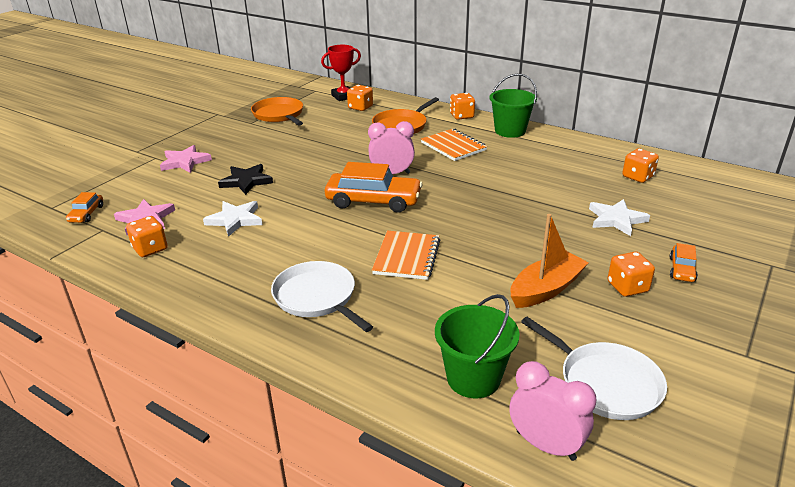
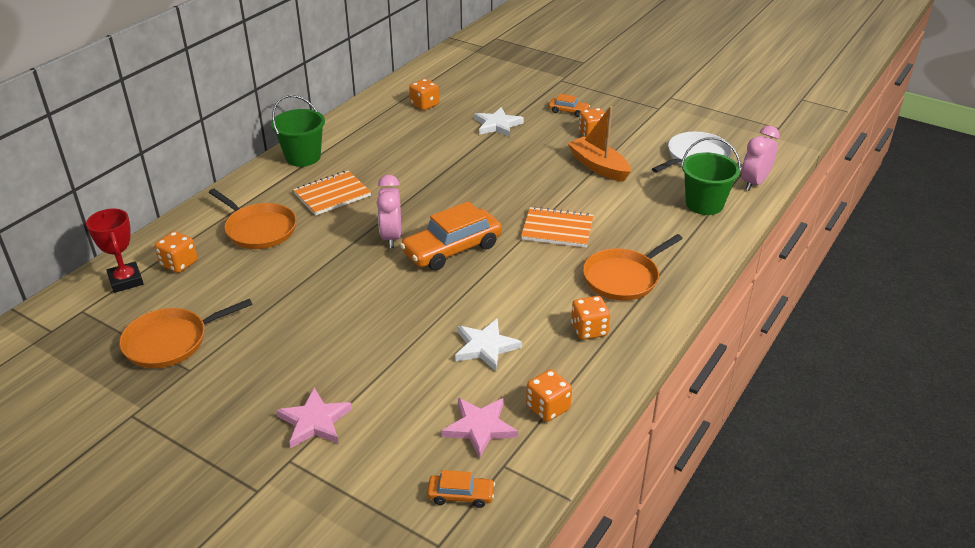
camera: 90 degrees left, 5 degrees up
(246, 181) = (389, 350): black star -> none
(317, 297) = (623, 277): white pan -> orange pan
(373, 201) = (452, 249): orange car -> orange car turned 135 degrees counterclockwise
(461, 116) = (247, 185): orange dice -> orange dice (589, 330)

